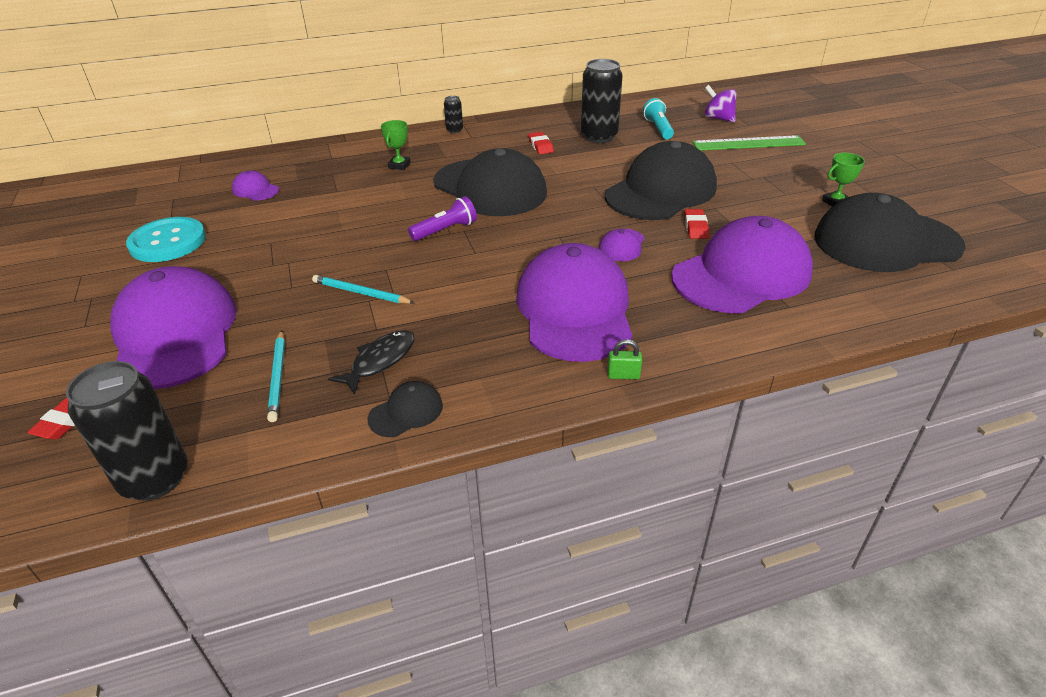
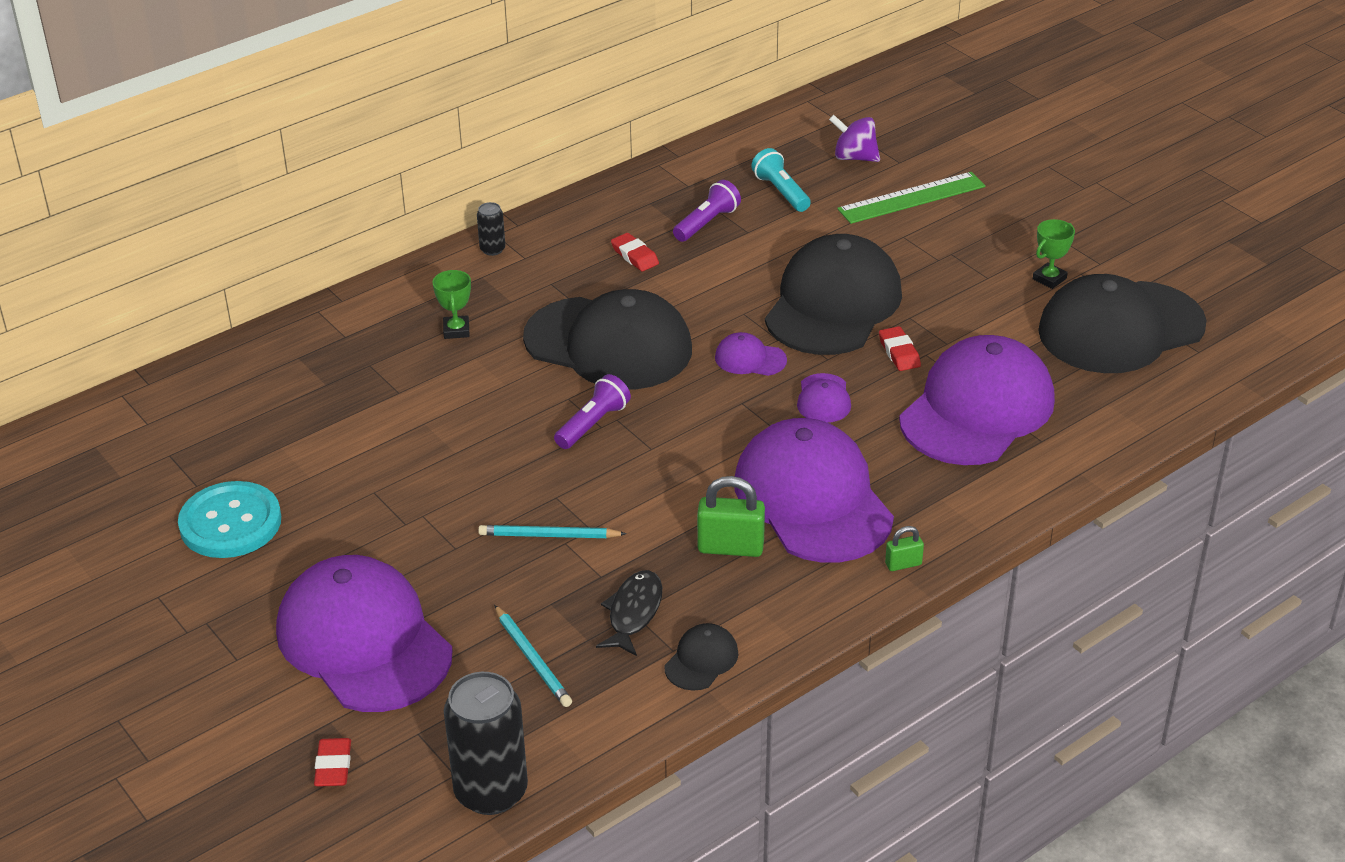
camera: 20 degrees left, 0 degrees up
(255, 190) = (280, 415): purple cap -> purple cap (750, 359)
(488, 330) = (730, 547): none -> green padlock
(599, 137) = (707, 223): black can -> purple flashlight

